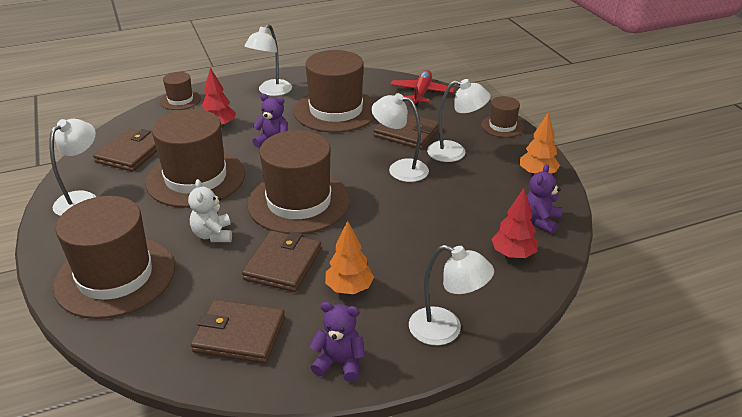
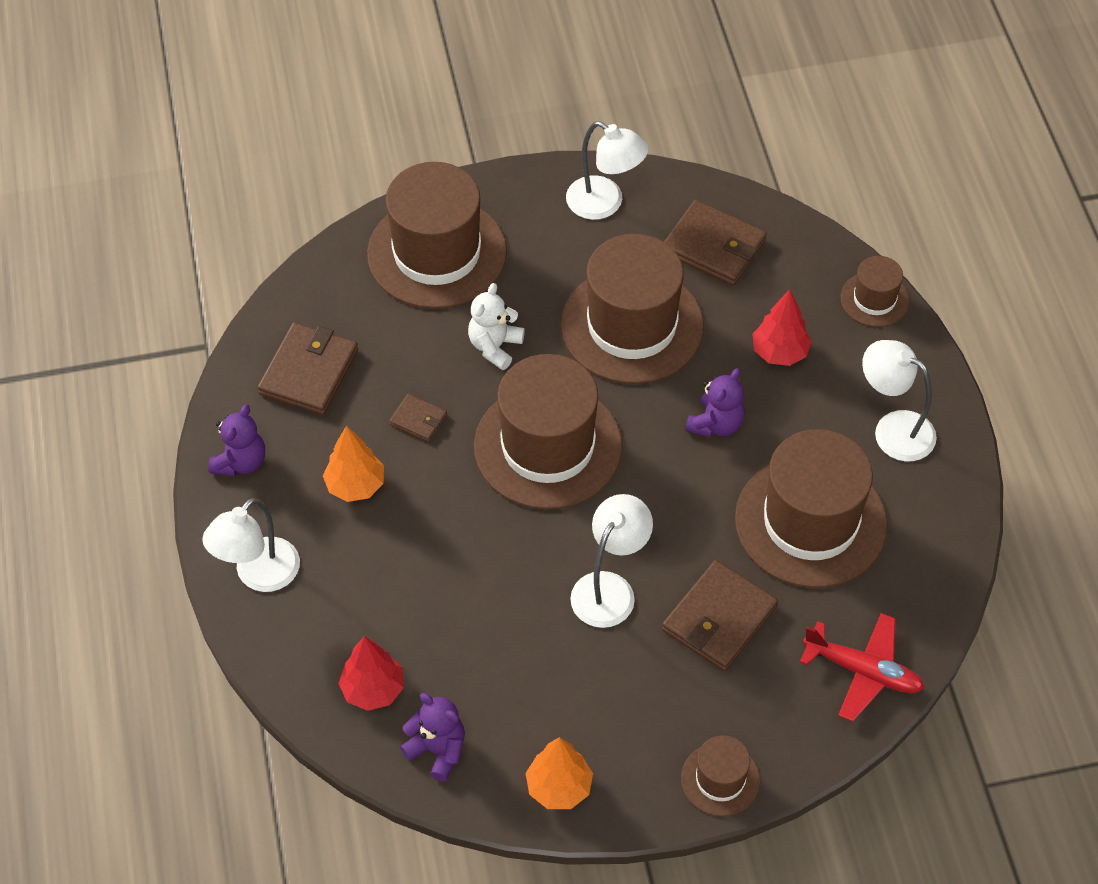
camera: 100 degrees right, 20 degrees up
(213, 235) = (495, 346): white teddy bear -> white teddy bear turned 60 degrees counterclockwise
(283, 264) = (418, 419): brown wallet -> brown wallet, size x0.52
(455, 152) = (645, 679): white lamp -> none

